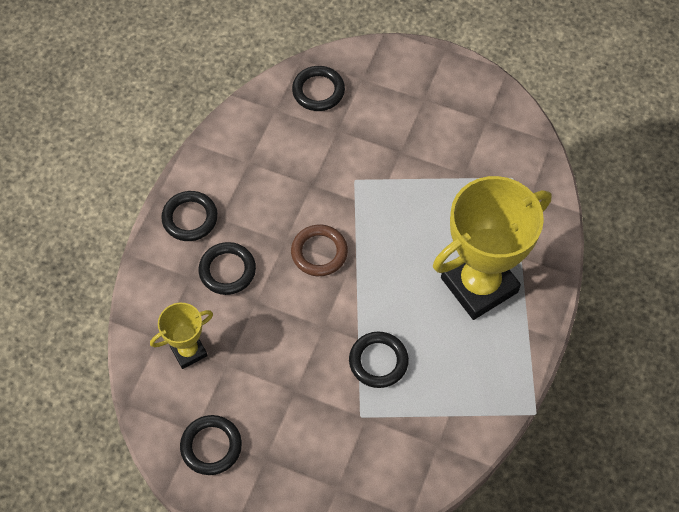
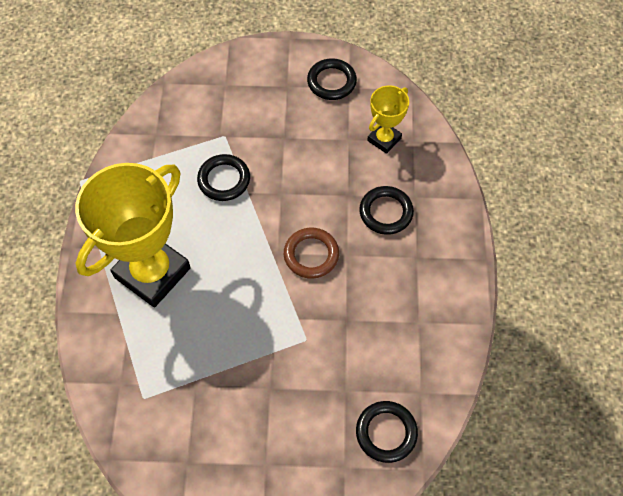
camera: 160 degrees right, 0 degrees up
(190, 218) = (444, 247): black ring -> none

